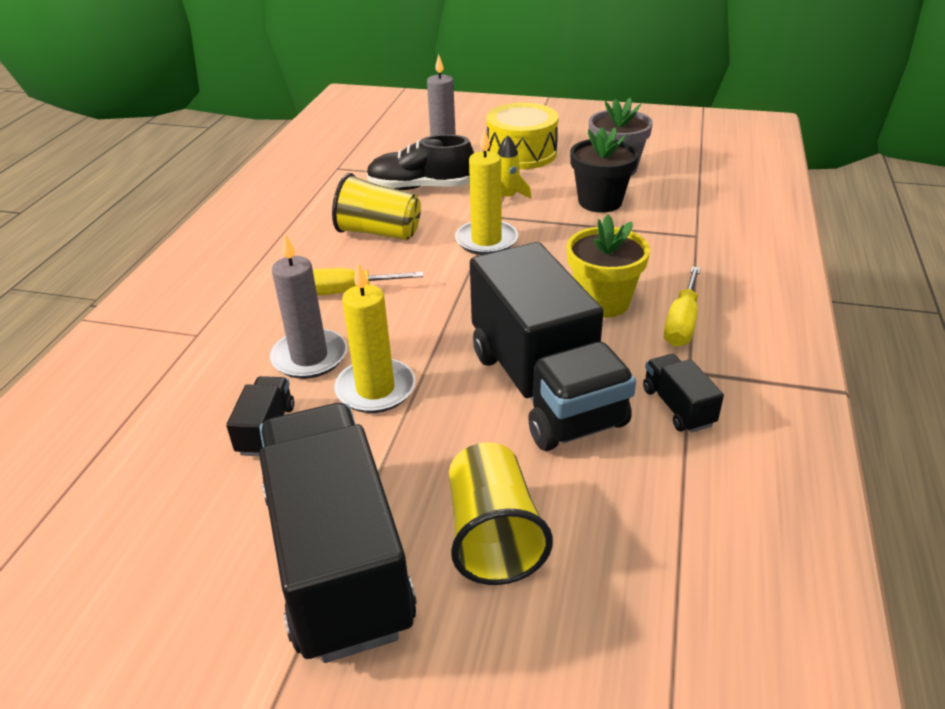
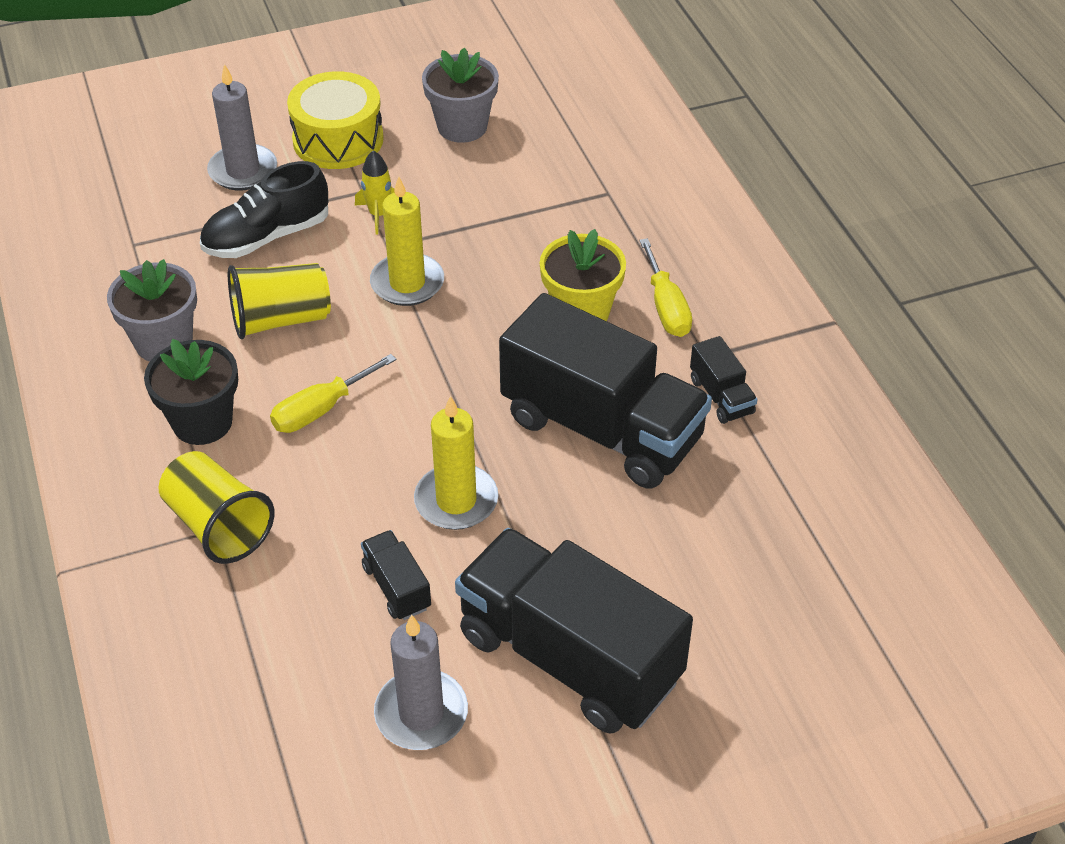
camera: 35 degrees left, 10 degrees up
(294, 220) = (164, 342): none -> grey flower pot
(309, 357) = (360, 498): grey candle -> grey candle (421, 713)
(493, 535) = (668, 577): yellow cup -> yellow cup (218, 525)
(600, 202) = (481, 182): black flower pot -> black flower pot (202, 422)
(678, 407) = (721, 396): black truck -> black truck turned 150 degrees counterclockwise

